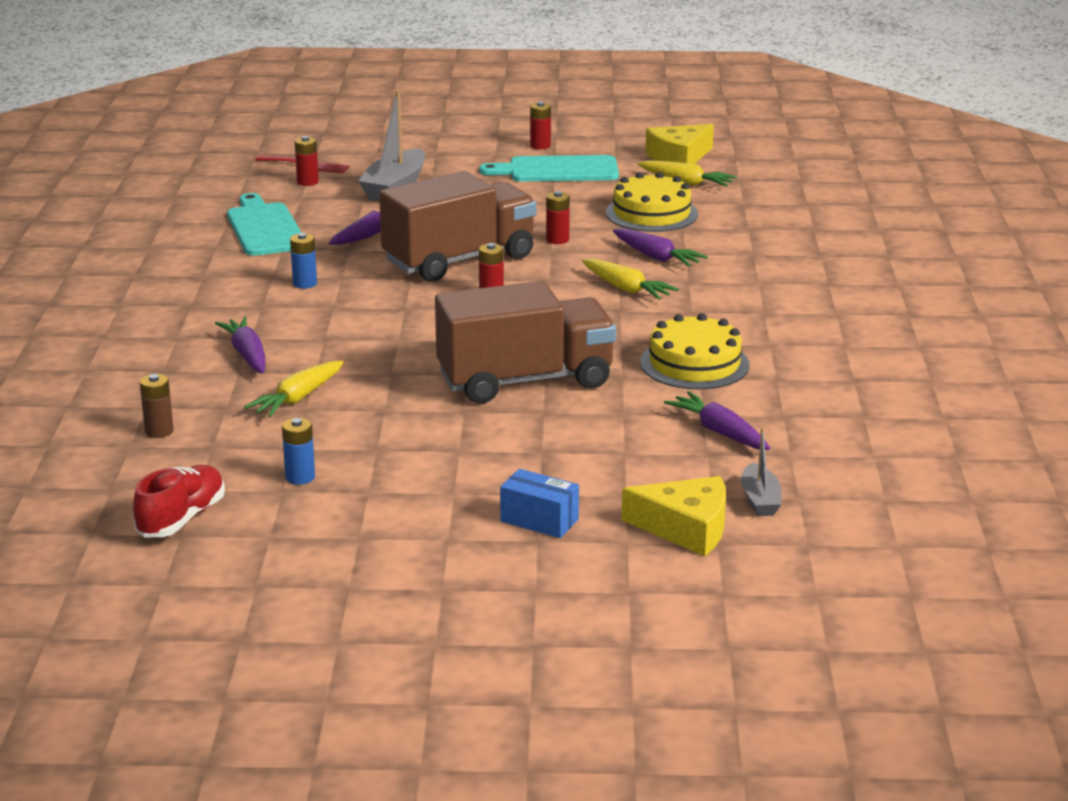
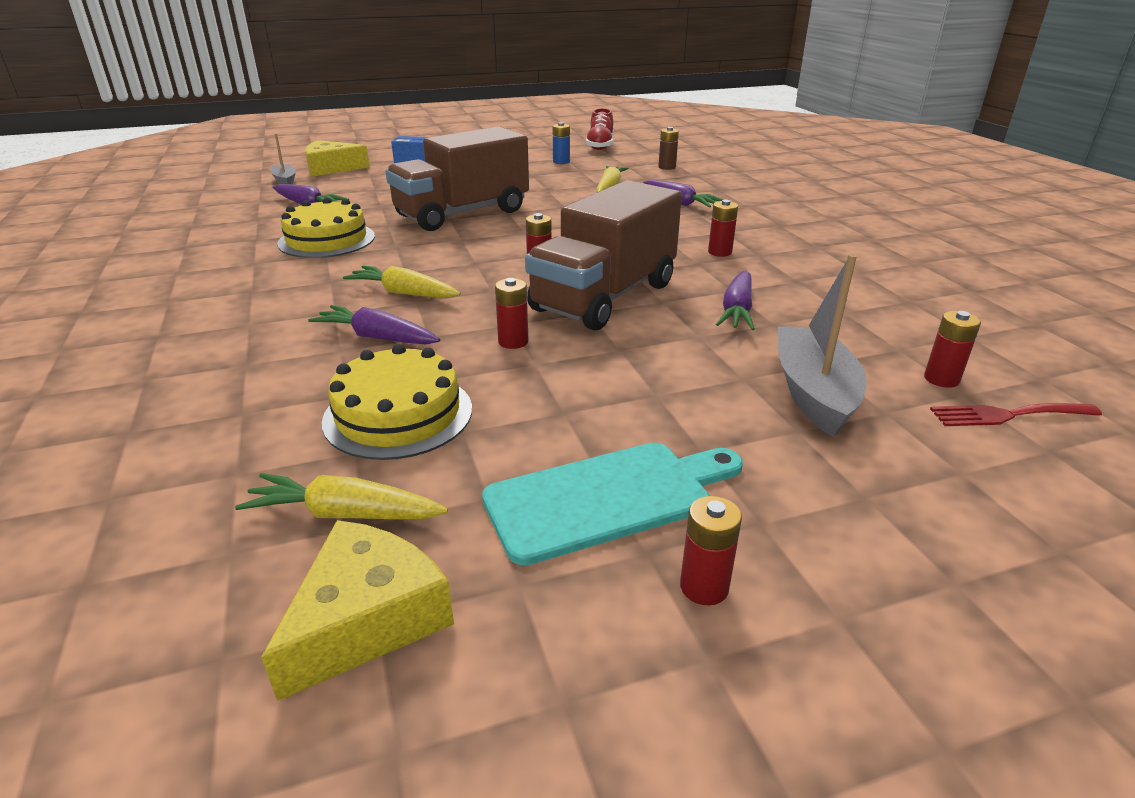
camera: 160 degrees right, 5 degrees up
(264, 228) = (858, 300): turquoise cutting board -> none
(305, 284) = (719, 252): blue battery -> red battery

